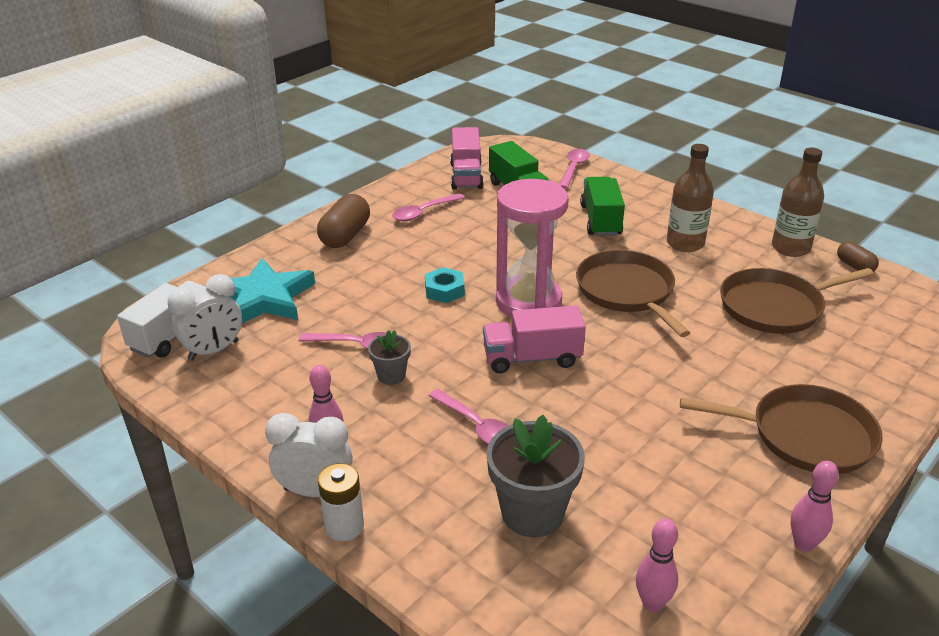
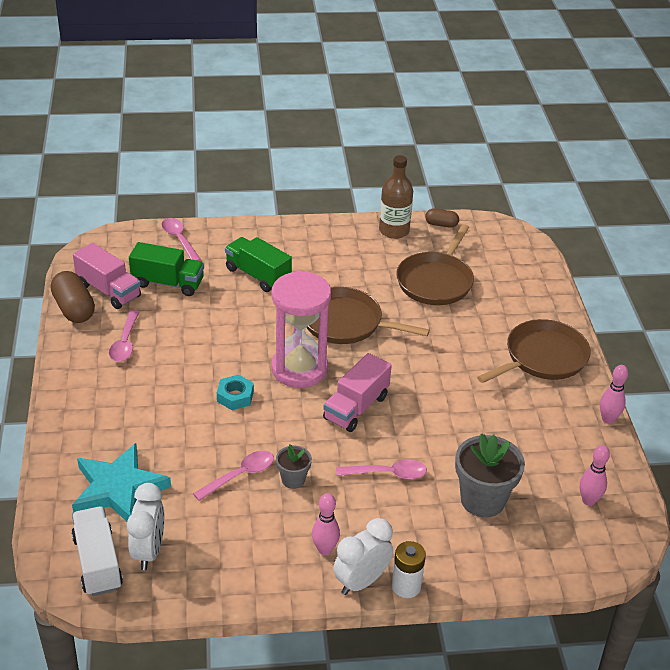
camera: 50 degrees left, 5 degrees up
(345, 236) = (96, 399): brown capsule -> brown capsule (74, 309)
(685, 243) = (332, 263): brown bottle -> none

